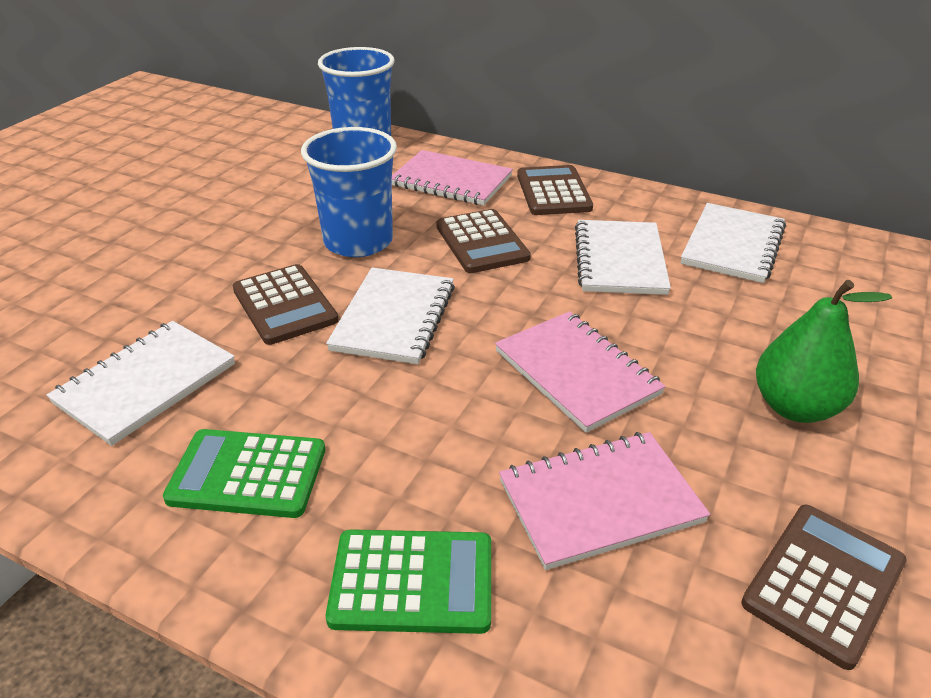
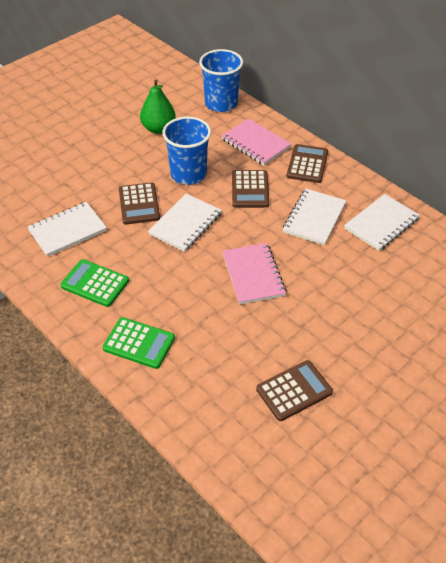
camera: 20 degrees right, 10 degrees up
(599, 501) = (227, 334): pink notebook -> none
(795, 407) = (341, 319): green pear -> green pear (158, 129)

